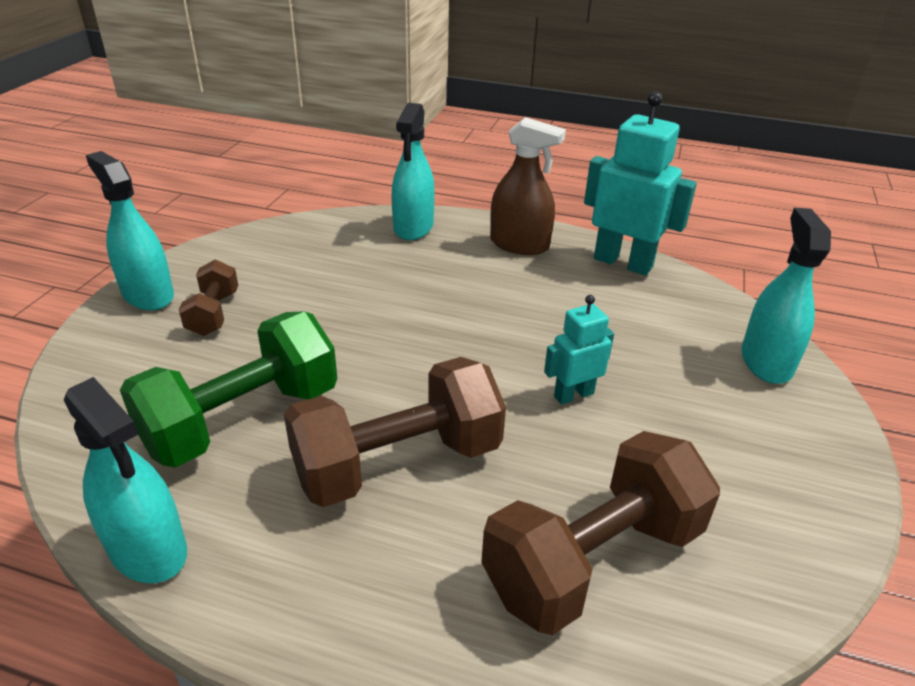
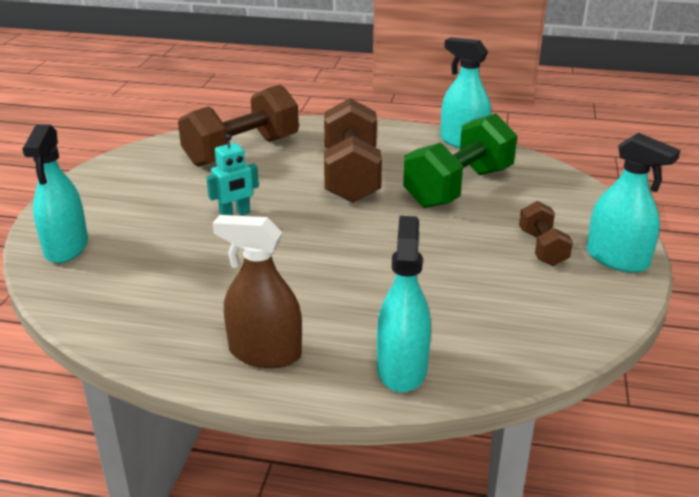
camera: 175 degrees right, 5 degrees down
(398, 463) = (351, 176): brown dumbbell -> brown dumbbell turned 60 degrees counterclockwise
(623, 263) = (145, 337): turquoise robot -> none

